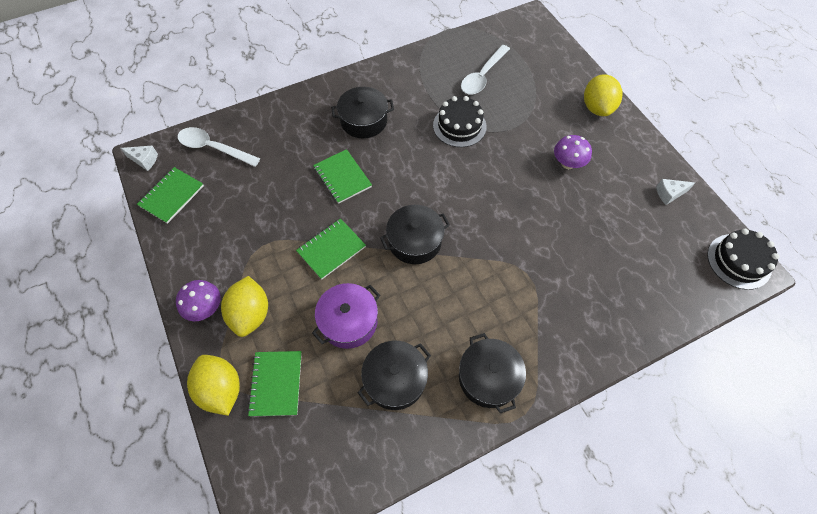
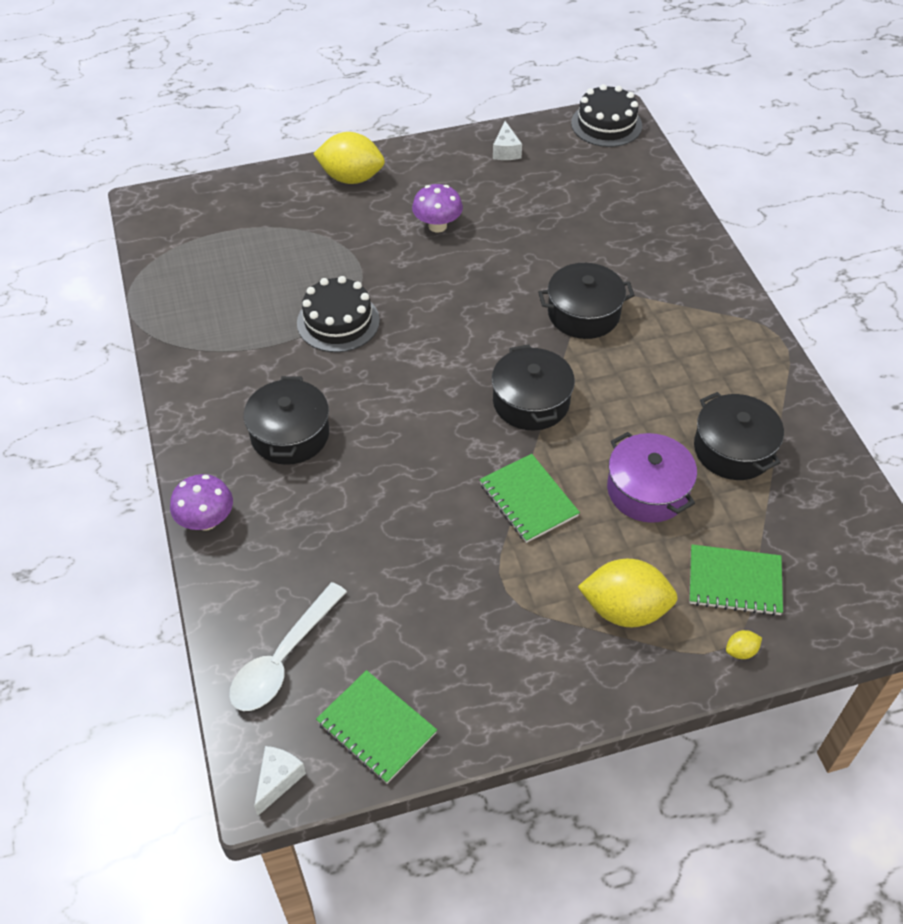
camera: 80 degrees left, 10 degrees down
(205, 308) = (608, 672): purple mushroom -> purple mushroom (206, 520)
(221, 389) = (741, 651): yellow lemon -> yellow lemon, size x0.41
(342, 177) = (398, 474): green notebook -> none
(482, 76) = (248, 279): white spoon -> none
(488, 377) = (734, 359): black pot -> black pot (583, 313)

